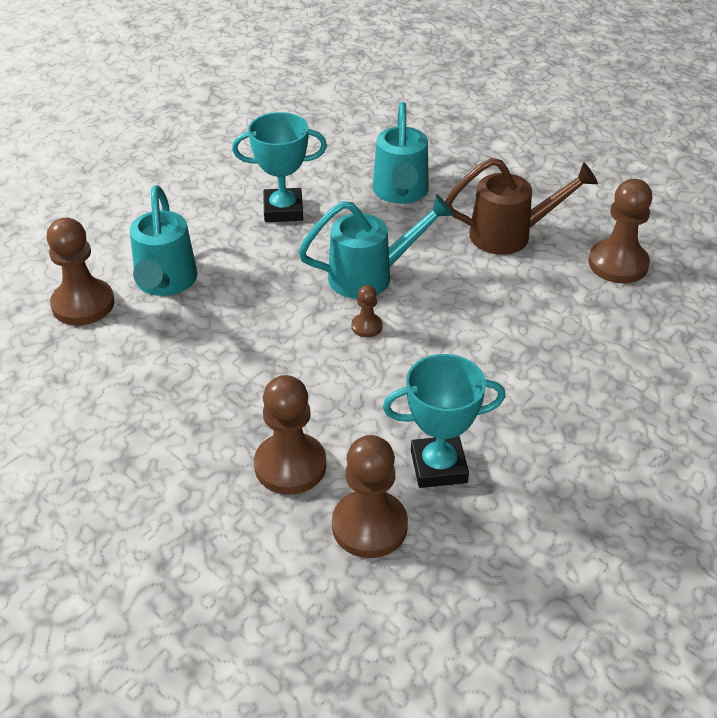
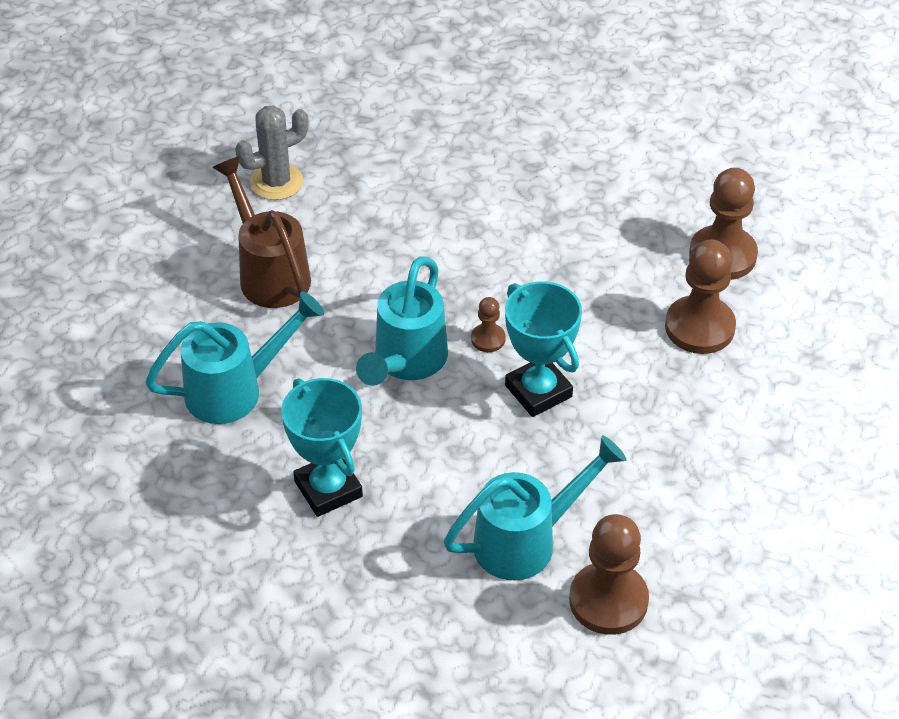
camera: 115 degrees left, 5 degrees up
(371, 276) = (405, 363): turquoise watering can -> turquoise watering can turned 120 degrees counterclockwise
(438, 467) = (631, 233): turquoise trophy -> turquoise trophy (538, 391)
(618, 264) = (276, 182): brown pawn -> grey cactus

